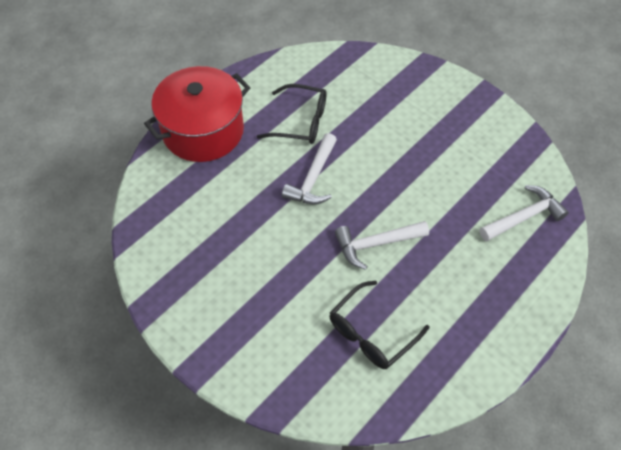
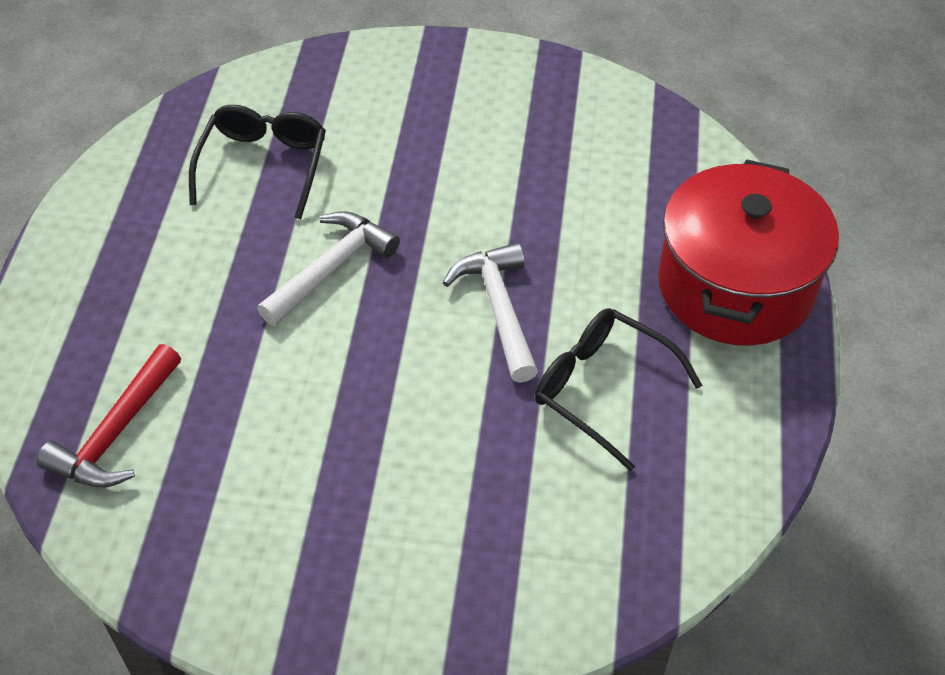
camera: 145 degrees right, 5 degrees down
(301, 122) = (602, 389): black glasses -> black glasses turned 60 degrees clockwise
(524, 217) = (116, 433): white hammer -> red hammer

